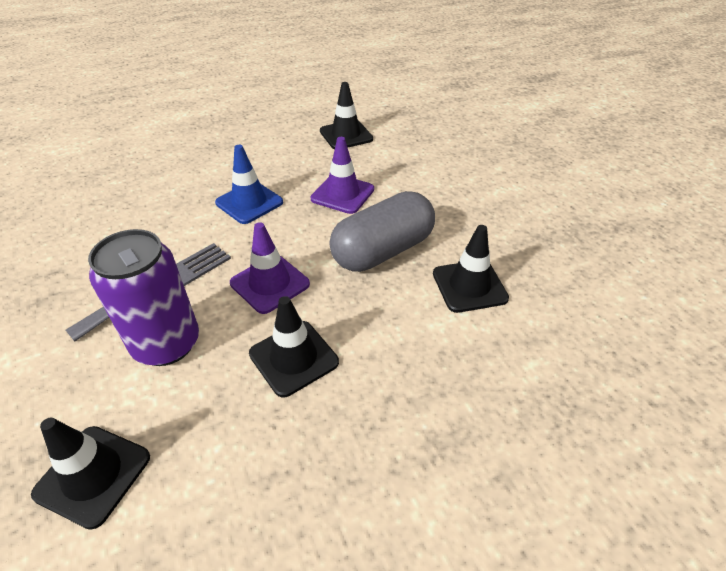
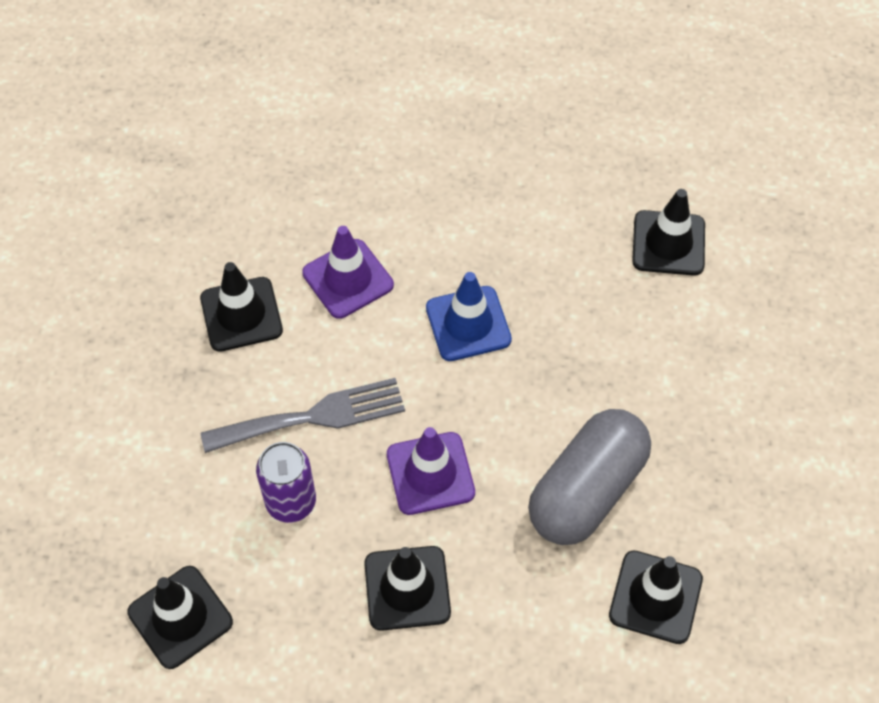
camera: 30 degrees right, 15 degrees up
(76, 252) = (241, 314): none -> black traffic cone
(166, 344) = (291, 502): purple can -> purple can, size x0.66
(342, 194) = (594, 366): purple traffic cone -> purple traffic cone (348, 279)
(383, 251) = (587, 491): grey capsule -> grey capsule turned 45 degrees counterclockwise

